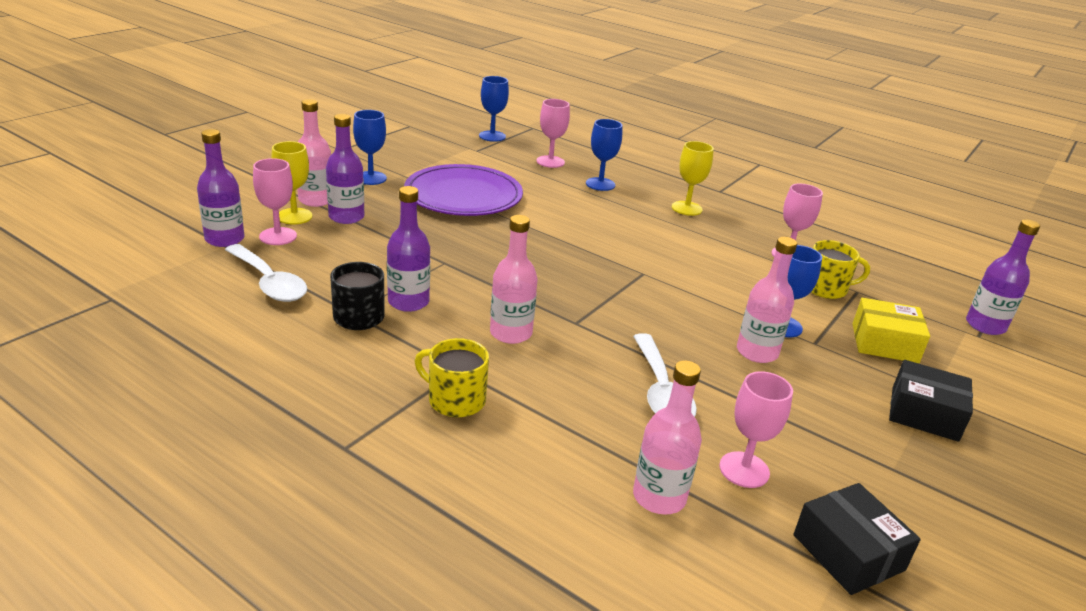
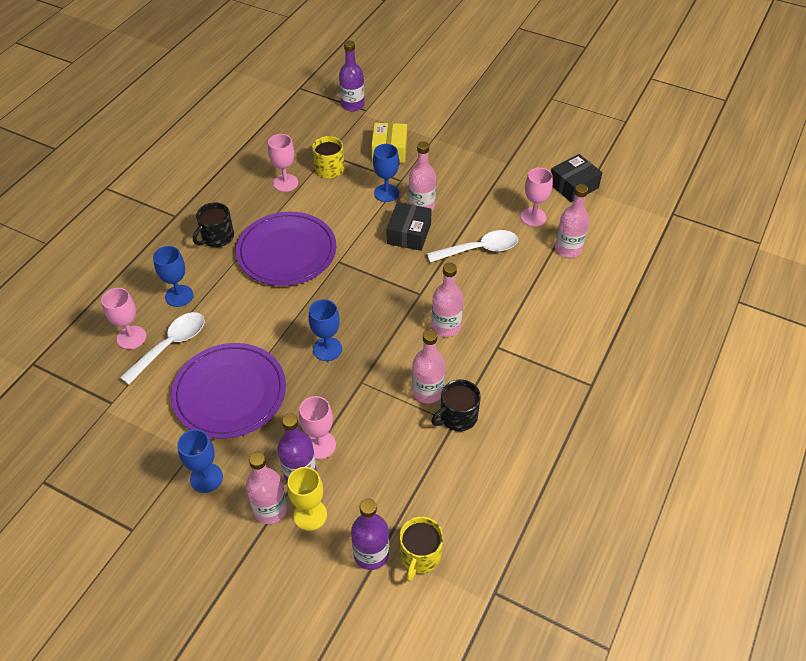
camera: 95 degrees left, 20 degrees up
(269, 282) = (431, 490): white spoon -> white spoon (170, 345)
(278, 236) = (353, 513): pink goblet -> pink goblet (320, 445)
(408, 302) = (427, 391): purple bottle -> pink bottle
(455, 400) = (528, 343): yellow mug -> yellow mug (420, 555)
(492, 136) = (66, 396): blue goblet -> blue goblet (327, 349)
(662, 243) = (287, 252): none -> purple plate
(686, 208) = (217, 237): yellow goblet -> black mug
(924, 414) = (456, 145): black box -> black box (409, 234)

